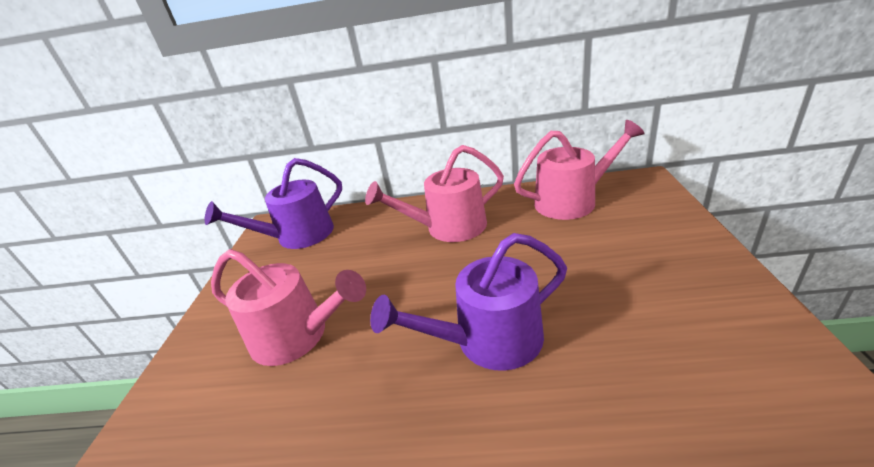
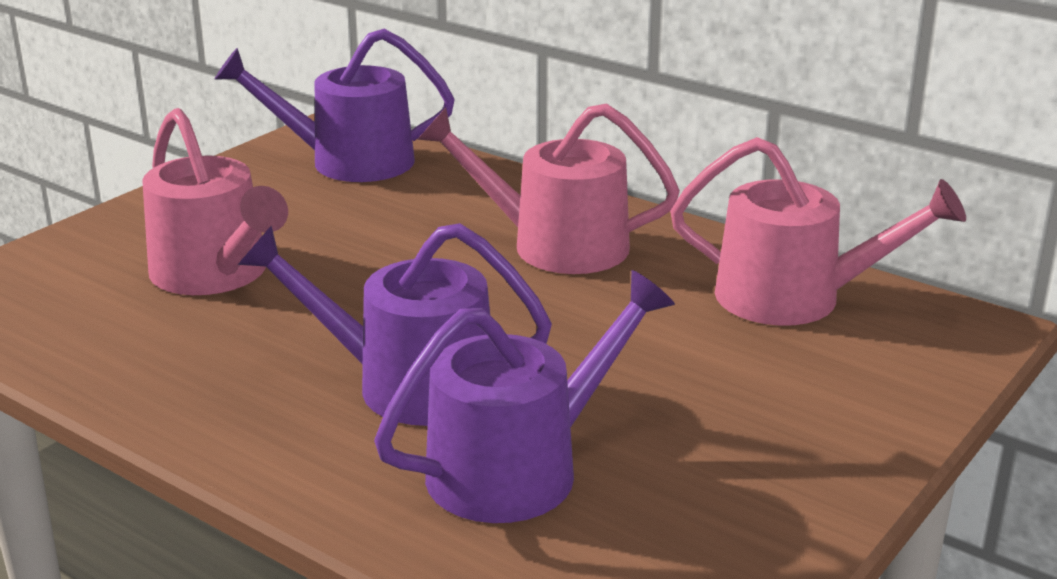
camera: 30 degrees right, 5 degrees down
(610, 356) = (518, 468): none -> purple watering can

